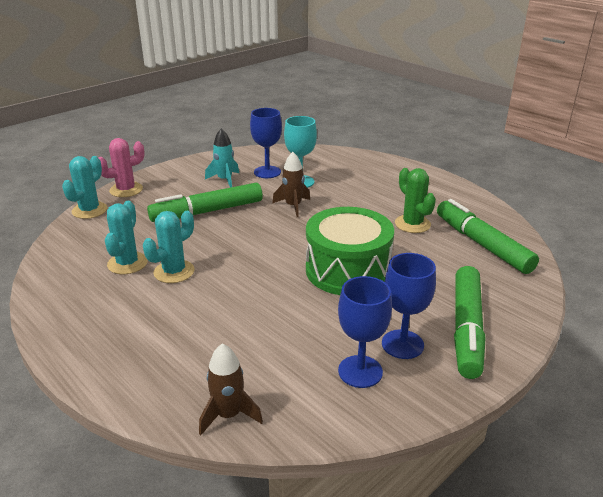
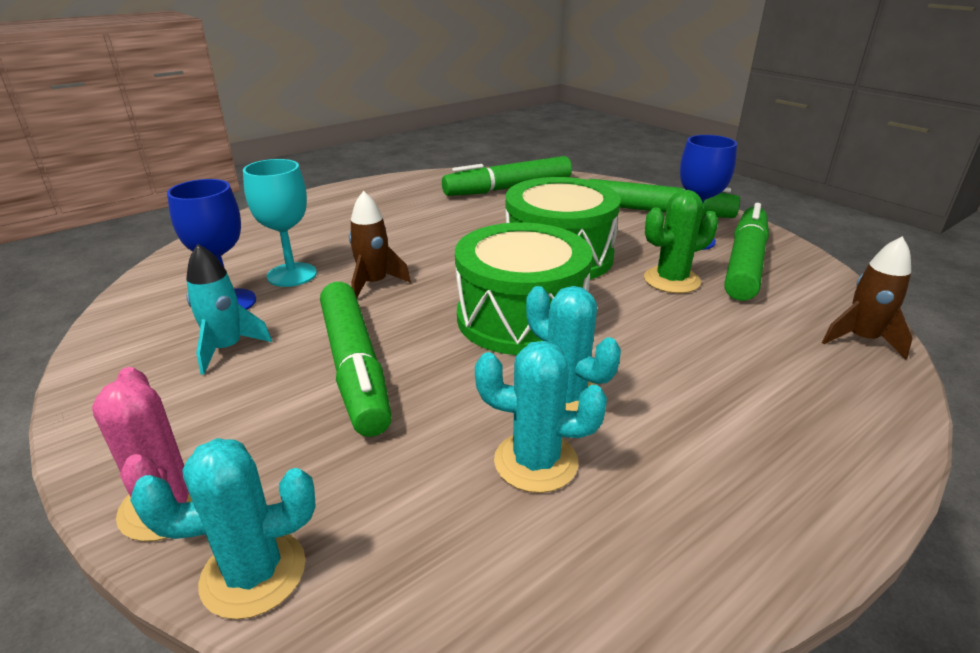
camera: 85 degrees left, 0 degrees up
(89, 210) = (253, 573): turquoise cactus -> turquoise cactus turned 45 degrees counterclockwise
(256, 256) = (521, 318): none -> green drum
(360, 371) = (745, 263): blue goblet -> green marker
(412, 224) = (456, 213): green cactus -> green cactus (671, 280)

